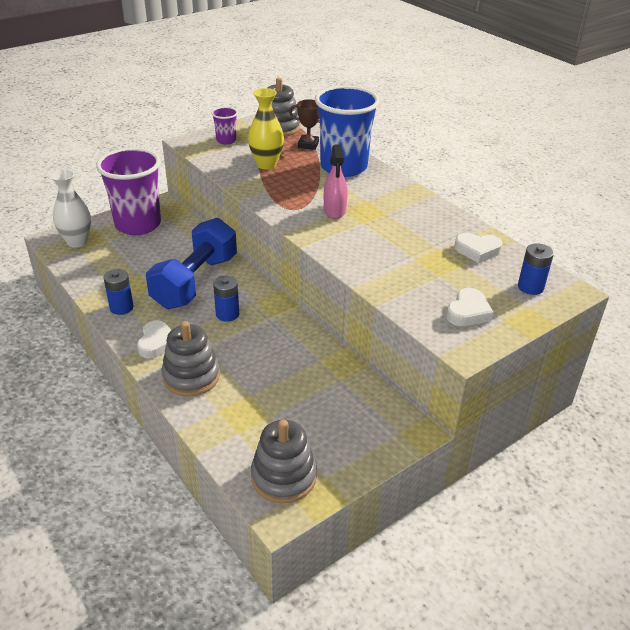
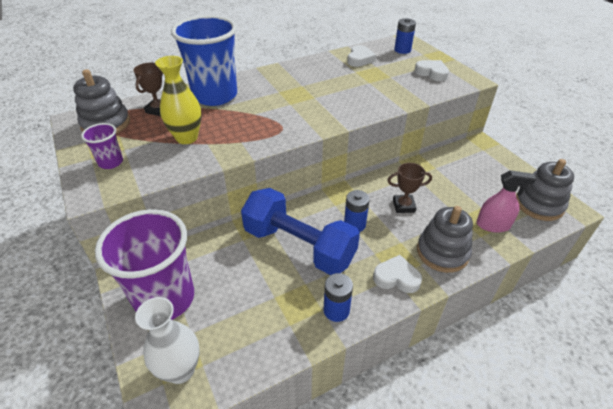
camera: 80 degrees left, 5 degrees up
(261, 349) = (403, 206): none -> brown trophy
(334, 210) = (291, 108): pink spray bottle -> pink spray bottle (493, 225)

